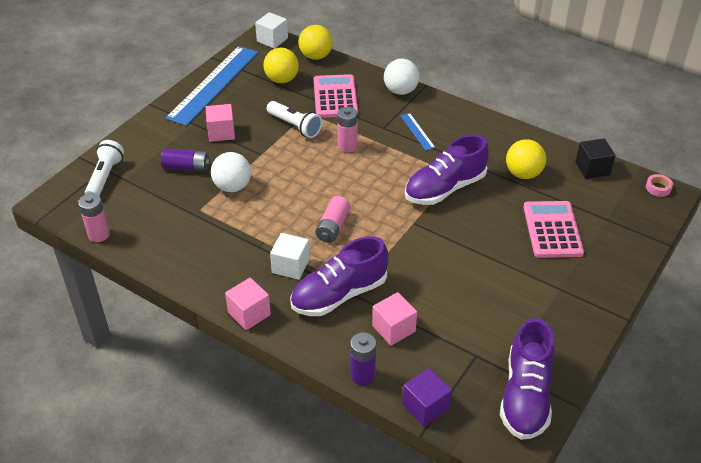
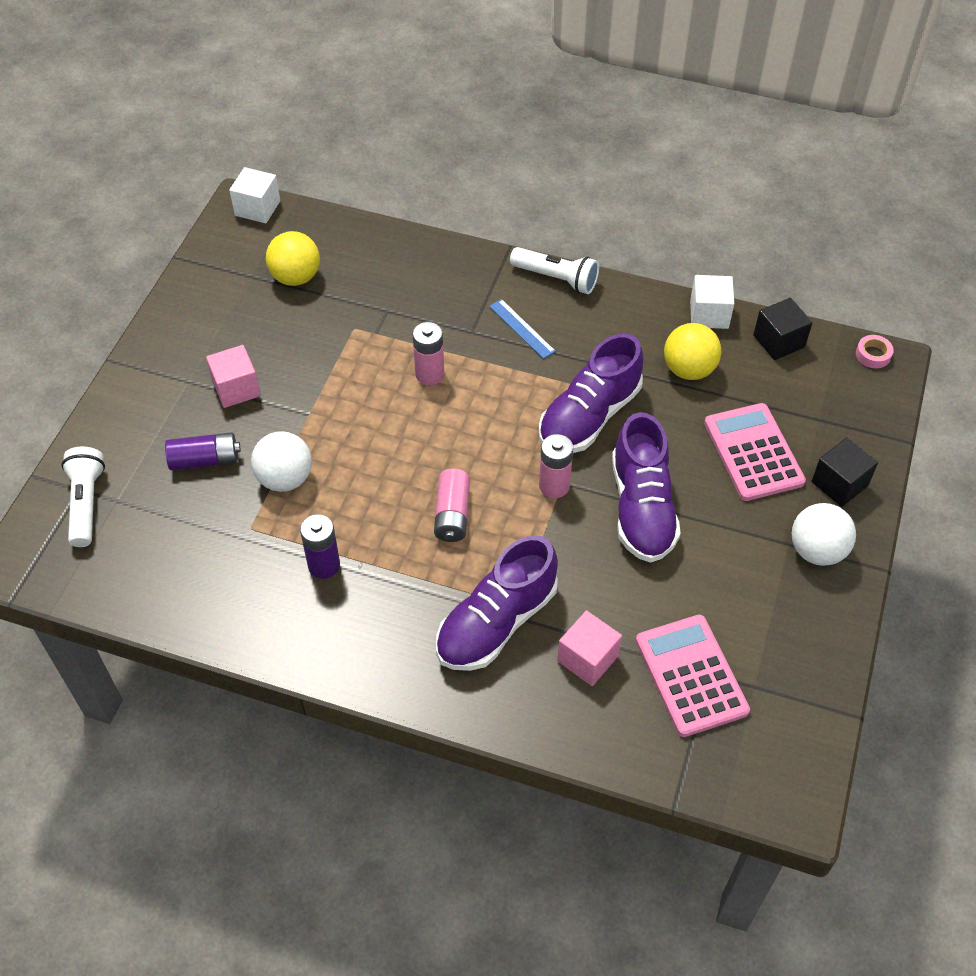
camera: 15 degrees left, 10 degrees up
(99, 234) = (113, 604): pink battery -> pink battery (554, 486)
(214, 84) = (196, 306): blue ruler -> none
(249, 313) = (380, 683): pink cube -> none
(290, 266) = (413, 592): white cube -> white cube (709, 314)
(295, 126) = (342, 355): white flashlight -> white flashlight (557, 279)
(316, 56) = (333, 226): yellow ball -> none
(335, 97) = (385, 292): pink calculator -> pink calculator (691, 675)
(362, 375) = (568, 741): purple battery -> purple battery (324, 565)
(400, 91) = (477, 263): white ball -> white ball (817, 550)
(425, 406) = (666, 768): purple cube -> none
(525, 396) = (790, 718): purple shoe -> purple shoe (642, 508)
(609, 260) = (839, 484): none -> black cube

